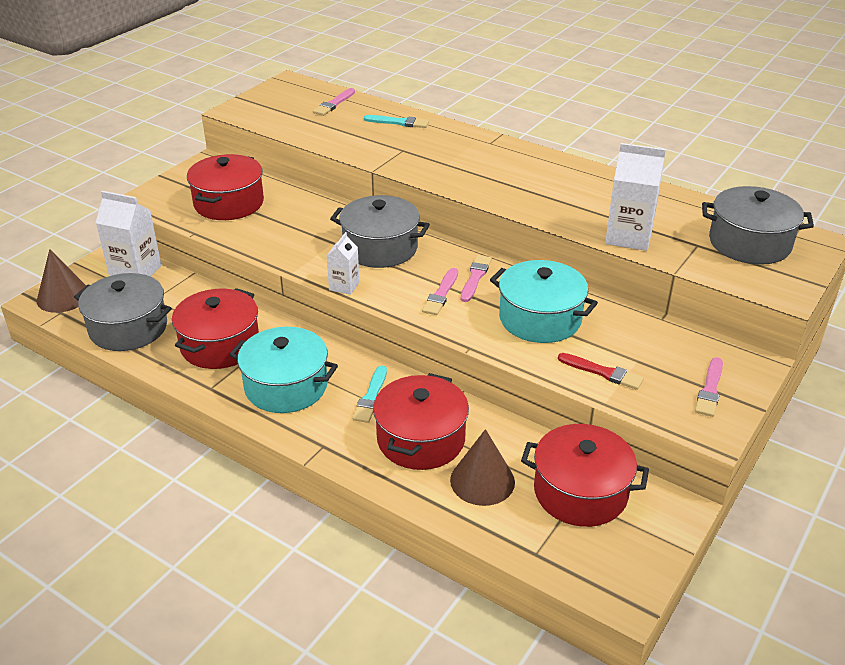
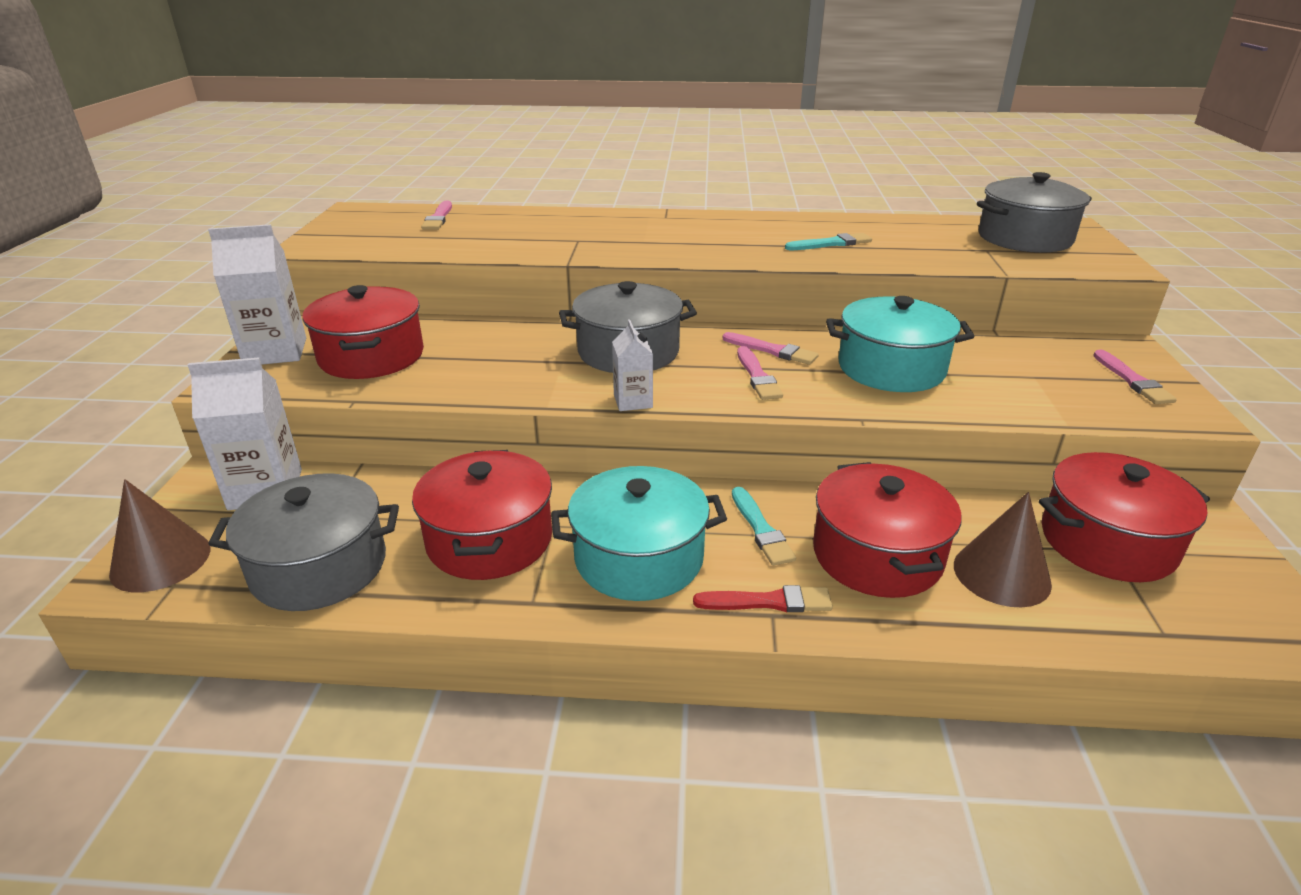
camera: 30 degrees left, 5 degrees down
(398, 122) = (539, 219): turquoise brush -> turquoise brush (831, 244)
(475, 277) = (772, 350): pink brush -> pink brush turned 135 degrees clockwise
(602, 372) = (1022, 397): red brush -> red brush (768, 602)
(628, 236) = (918, 257): white carton -> white carton (275, 352)

